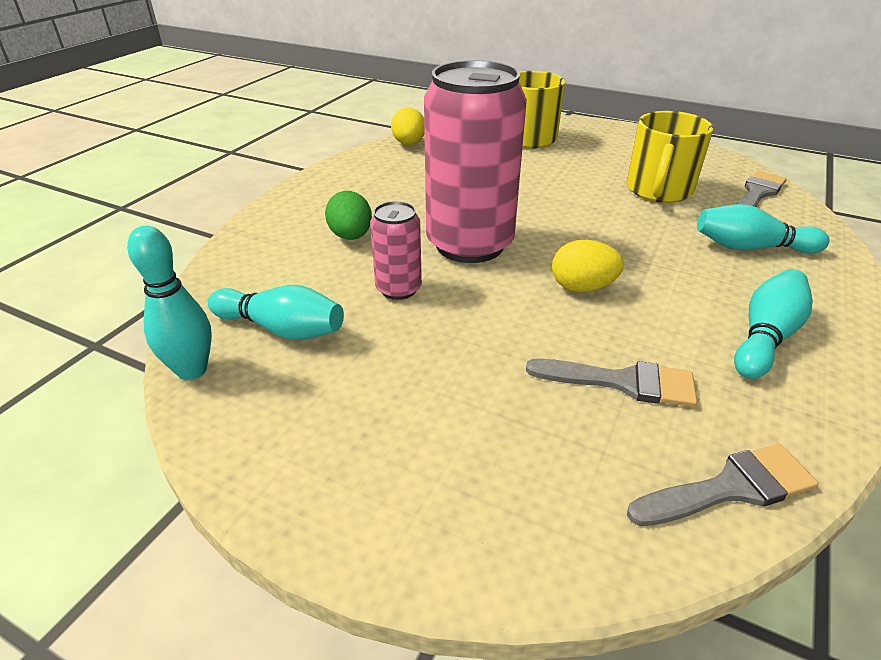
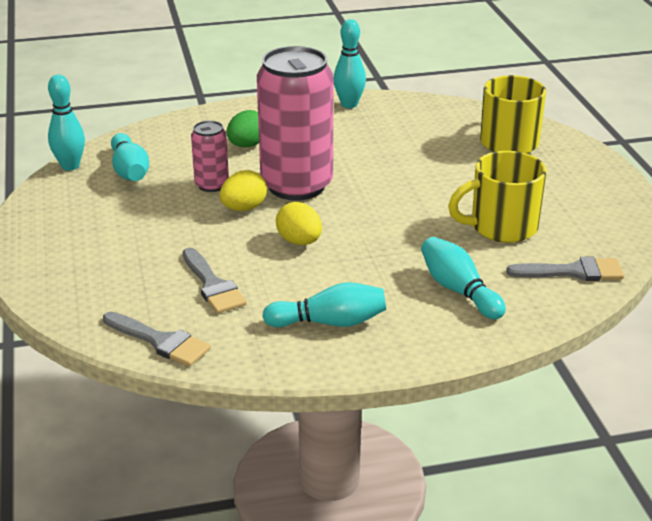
camera: 50 degrees right, 5 degrees down
(363, 164) = (349, 104): none -> turquoise bowling pin
(409, 144) = (411, 104): yellow egg -> yellow egg (244, 208)

